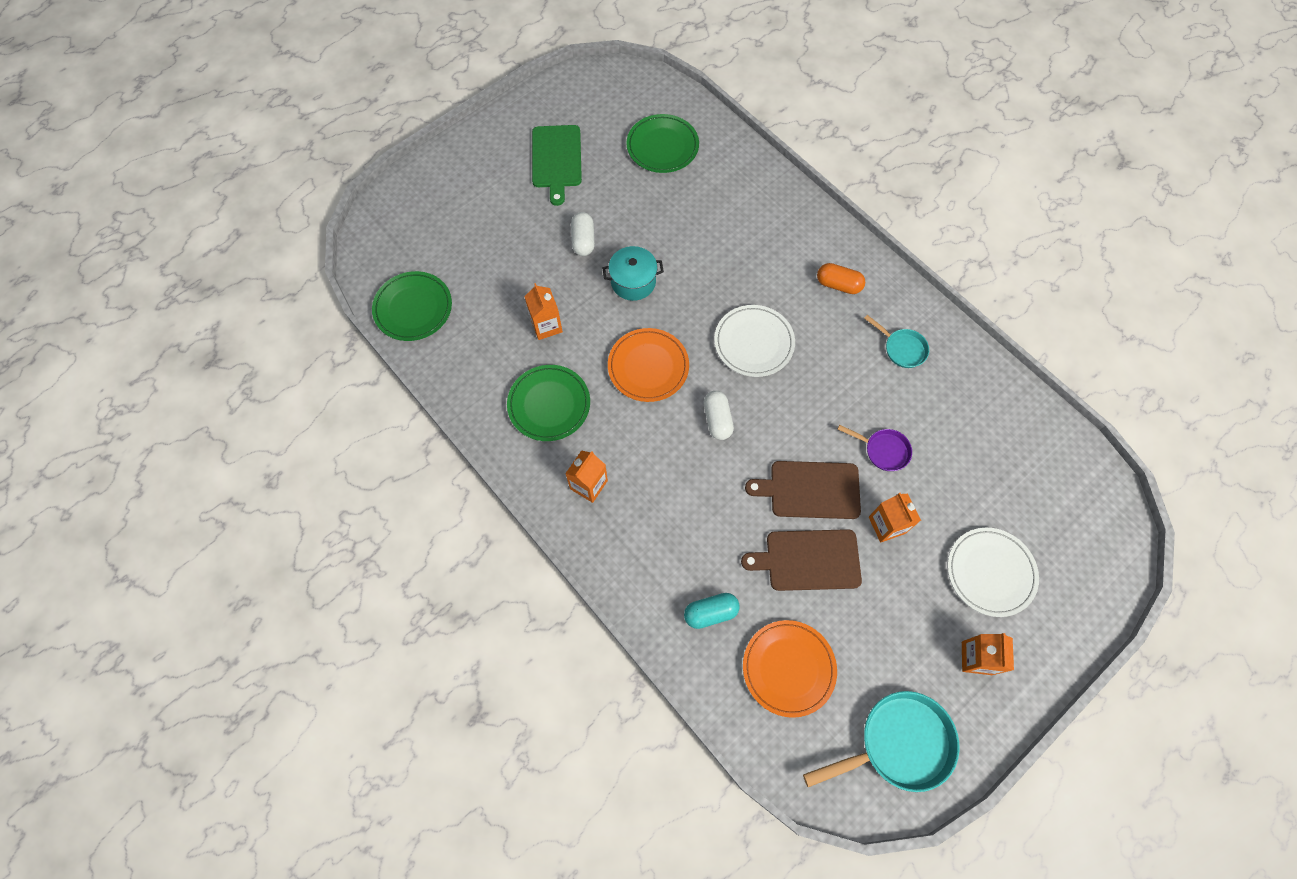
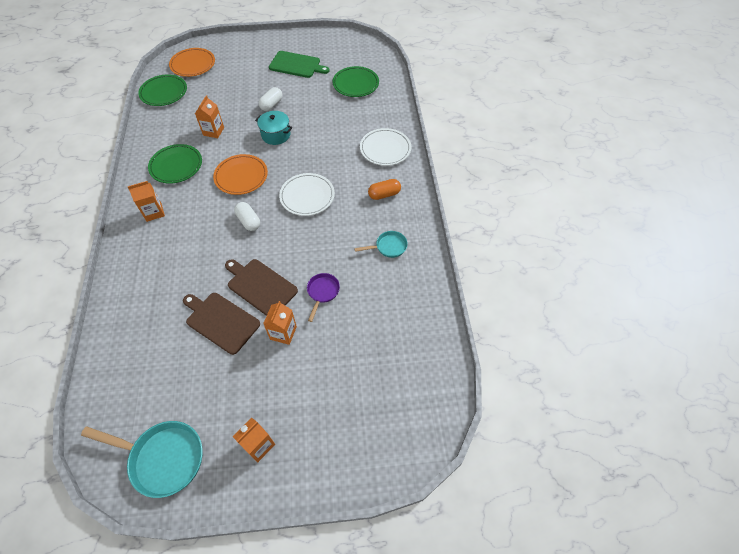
camera: 35 degrees right, 10 degrees down
(556, 159) = (296, 65): green cutting board -> green cutting board turned 105 degrees counterclockwise
(710, 613) = (143, 312): turquoise capsule -> none
(717, 420) = (249, 221): white capsule -> white capsule turned 60 degrees counterclockwise
(788, 668) = (150, 370): orange plate -> orange plate (193, 64)
(838, 285) = (384, 194): orange capsule -> orange capsule turned 75 degrees counterclockwise
(883, 450) = (322, 292): purple pan -> purple pan turned 135 degrees counterclockwise
(902, 348) = (388, 247): turquoise pan -> turquoise pan turned 90 degrees counterclockwise
(990, 572) = (317, 402): white plate -> white plate (385, 149)

